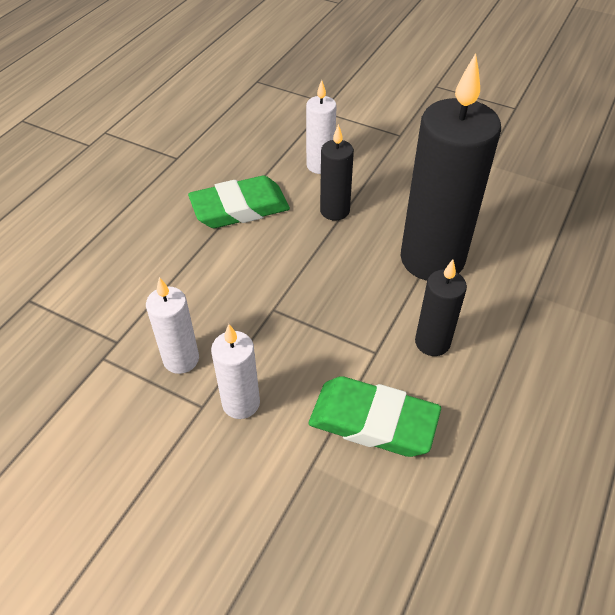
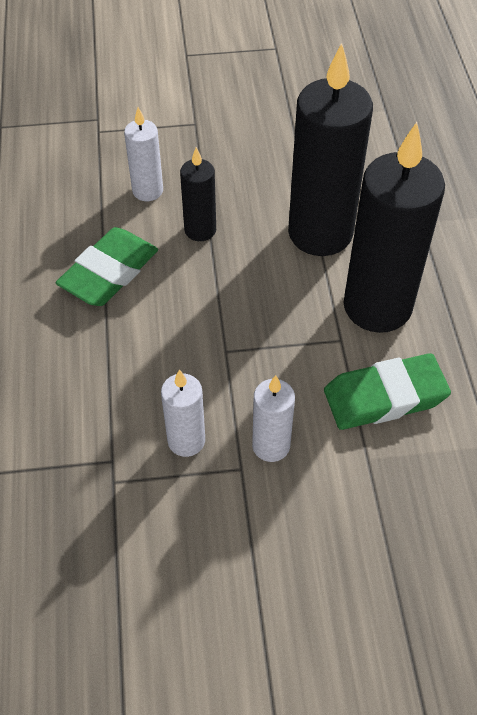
camera: 35 degrees left, 5 degrees up
(432, 342) = (377, 306): black candle -> black candle, size x2.02

